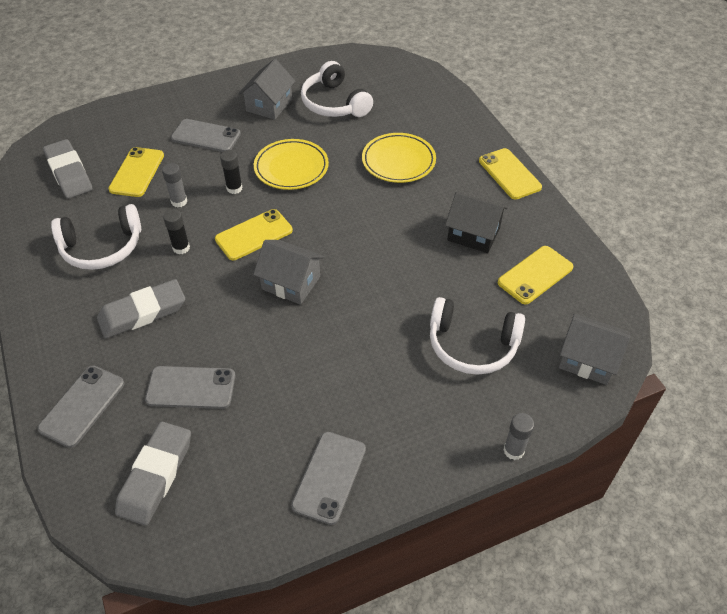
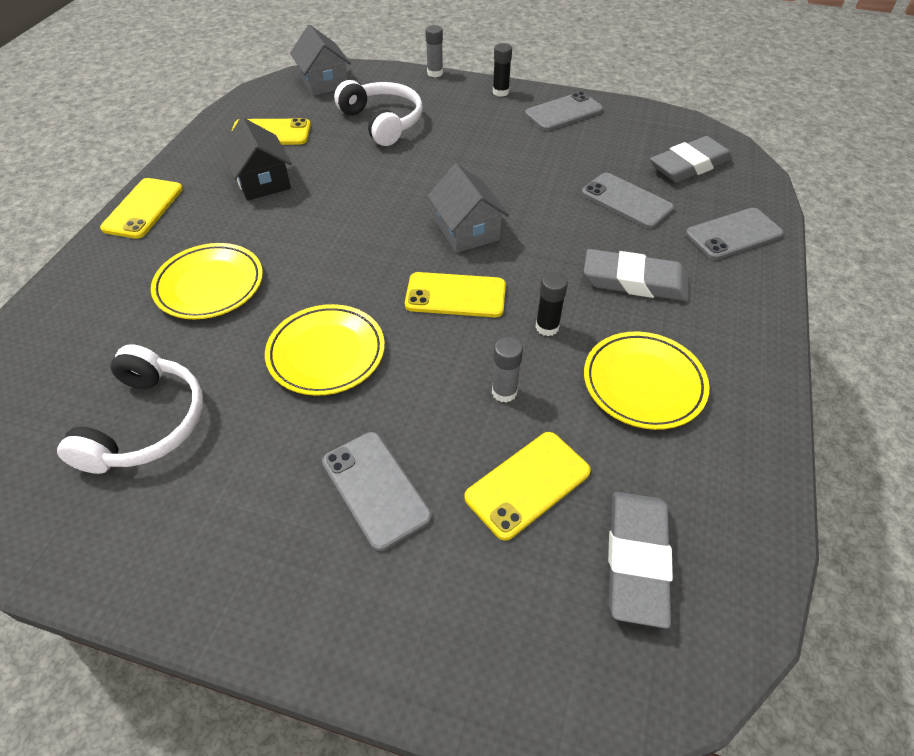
camera: 140 degrees left, 0 degrees up
(102, 247) = (643, 383): white headphones -> yellow plate
(234, 188) = (421, 368): black glue stick -> black glue stick (500, 92)
(269, 105) = (226, 489): grey house -> none

